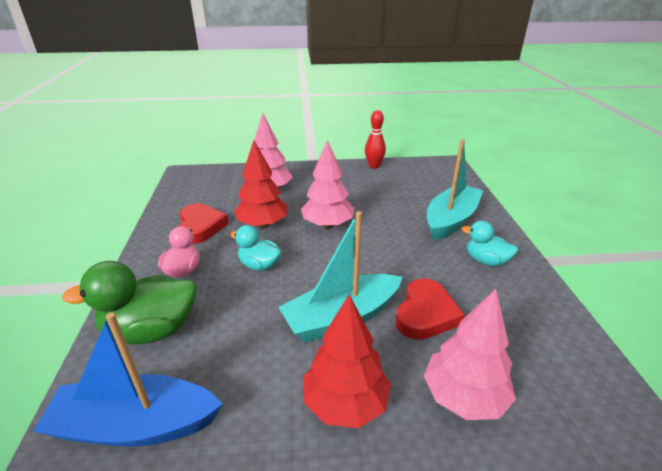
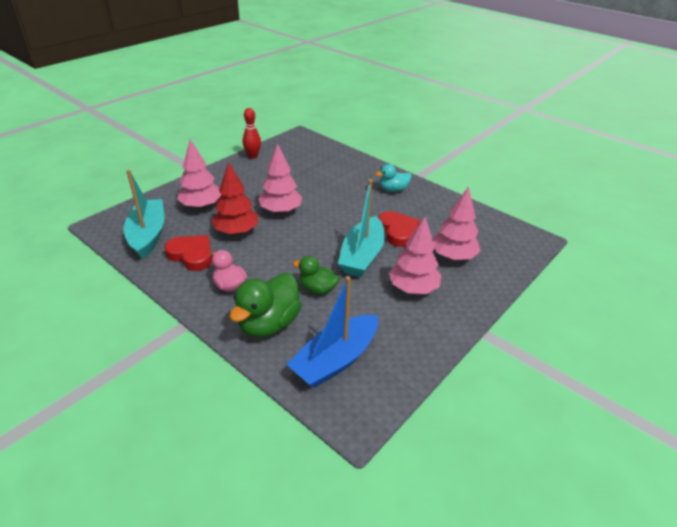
camera: 45 degrees left, 5 degrees up
(244, 325) = (317, 289): none -> green duck
(259, 265) = (276, 256): turquoise duck -> none
(345, 403) = (413, 288): red tree -> pink tree
(451, 220) = (349, 174): turquoise boat -> turquoise boat (148, 235)

